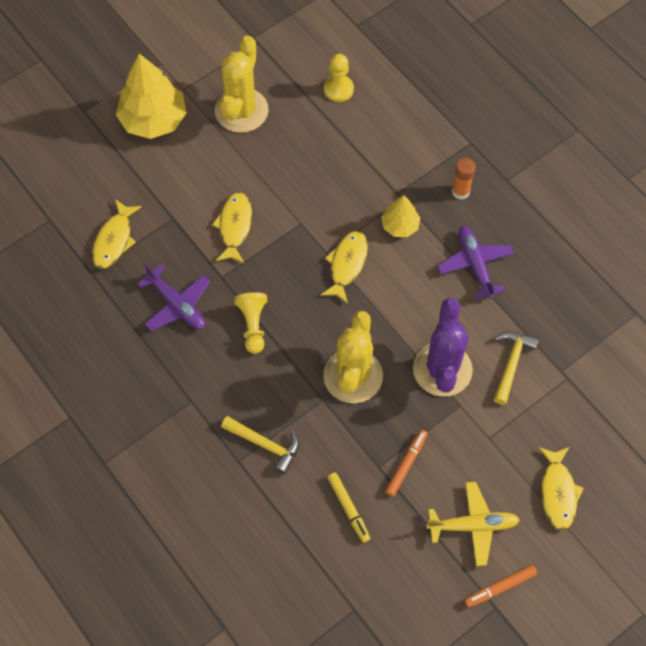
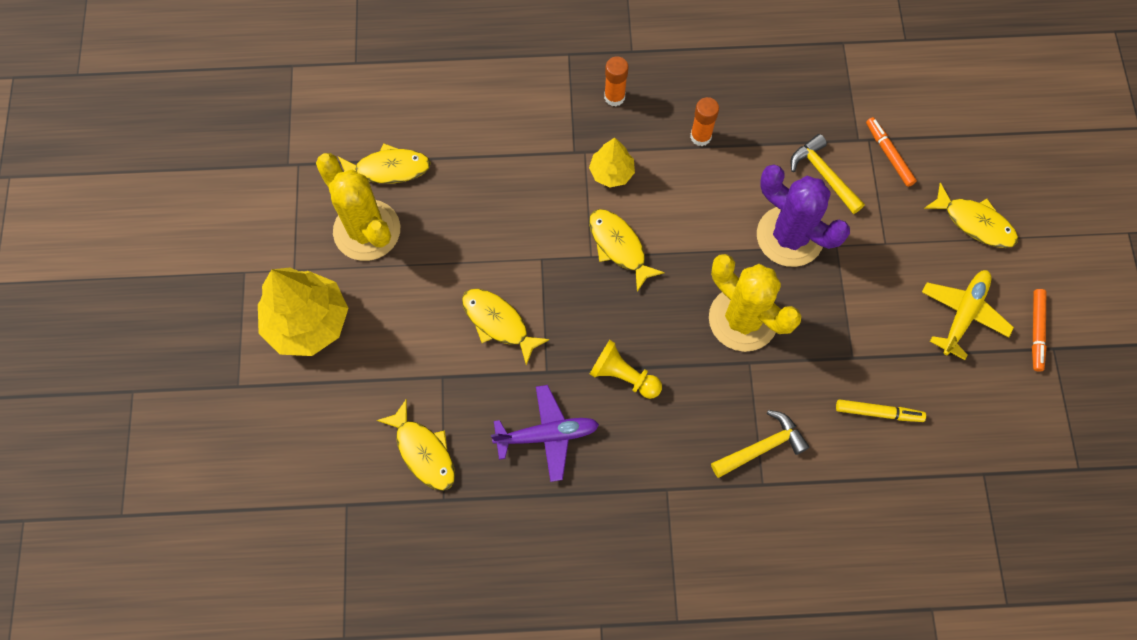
camera: 55 degrees left, 5 degrees up
(294, 94) = (388, 169): none -> yellow fish
(338, 89) = (416, 126): yellow pawn -> none
(406, 464) = (866, 331): orange marker -> orange marker (889, 154)
(475, 264) = (700, 136): purple plane -> orange glue stick

